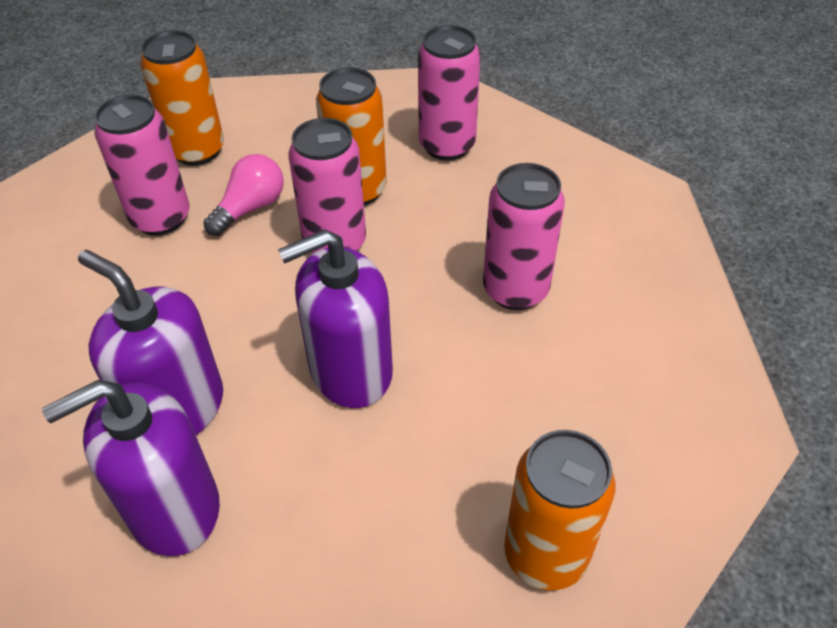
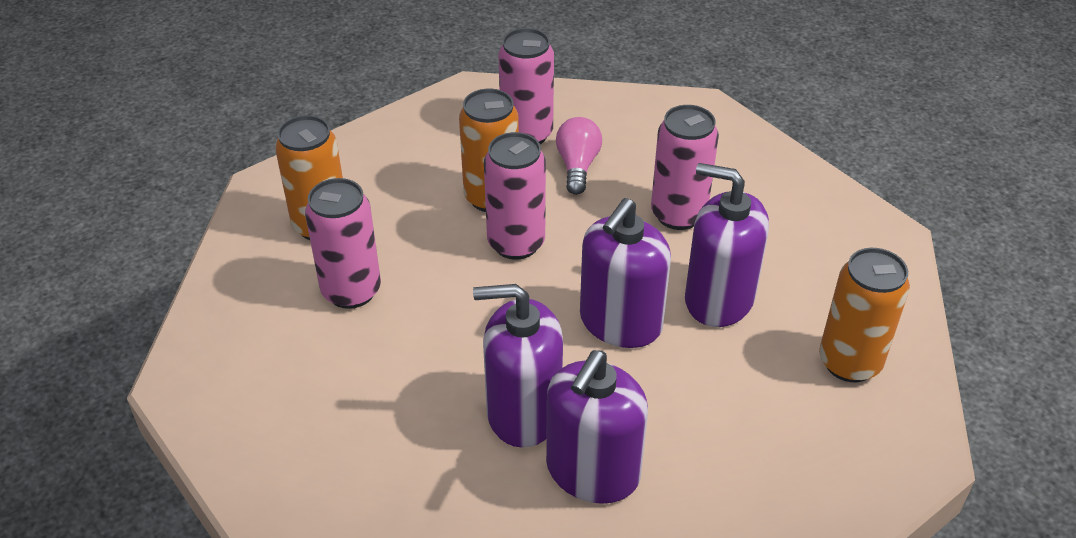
camera: 35 degrees left, 5 degrees down
(250, 208) = (419, 249): pink light bulb -> pink light bulb (577, 166)
(470, 400) = (718, 299): none -> purple soap dispenser

